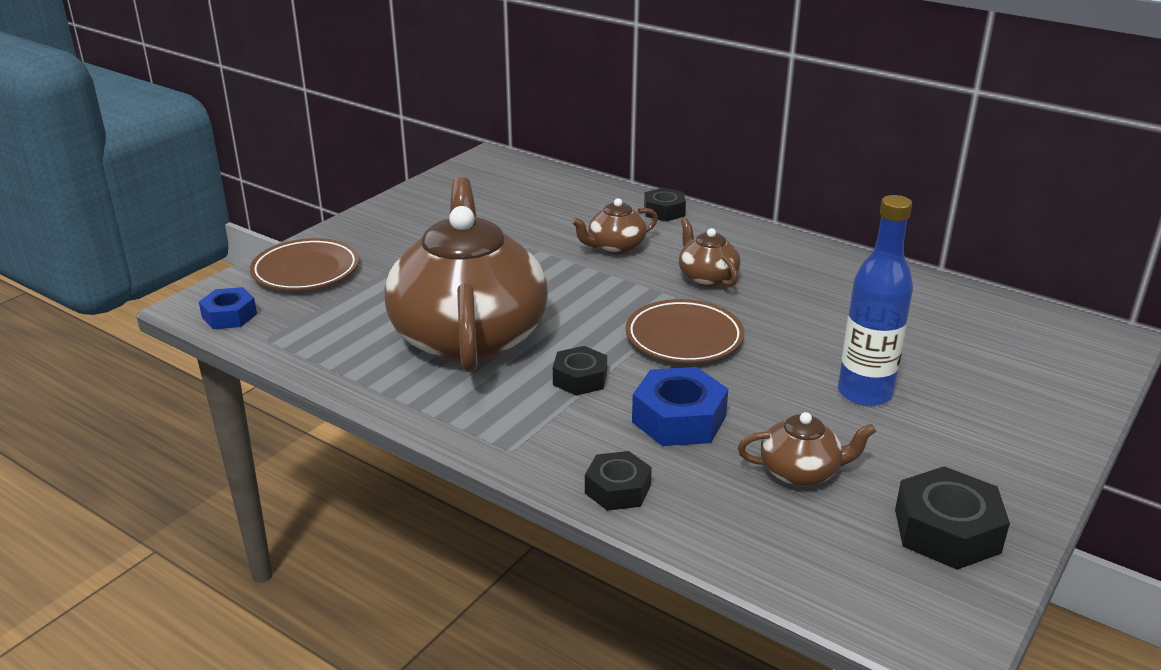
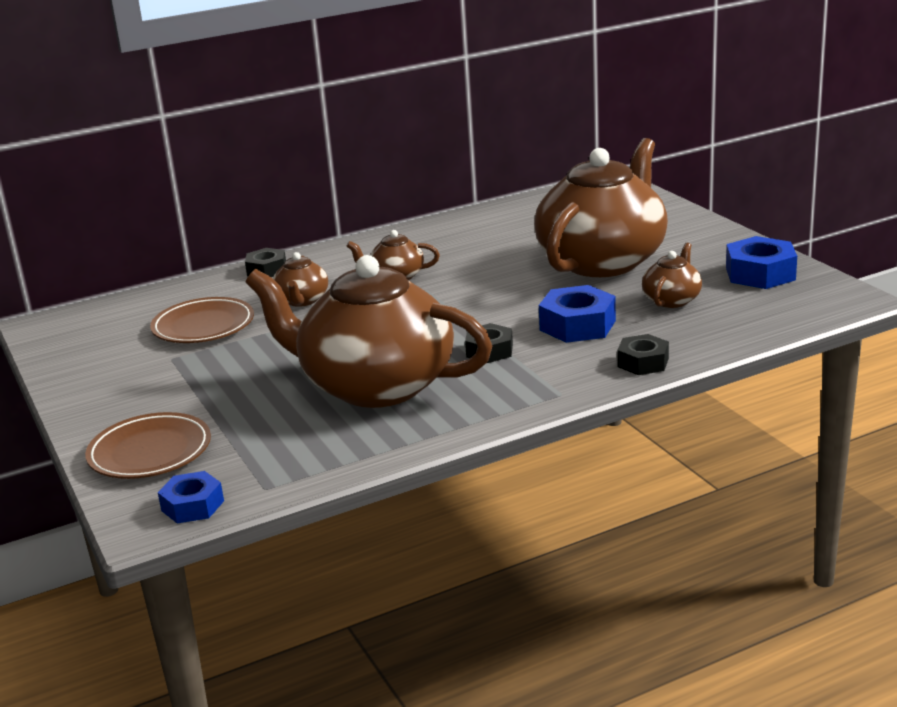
camera: 60 degrees left, 5 degrees down
(684, 337) = (472, 302): brown plate -> brown plate (203, 326)
(864, 393) = (603, 261): blue bottle -> brown teapot
(946, 531) = (760, 274): black nut -> blue nut

